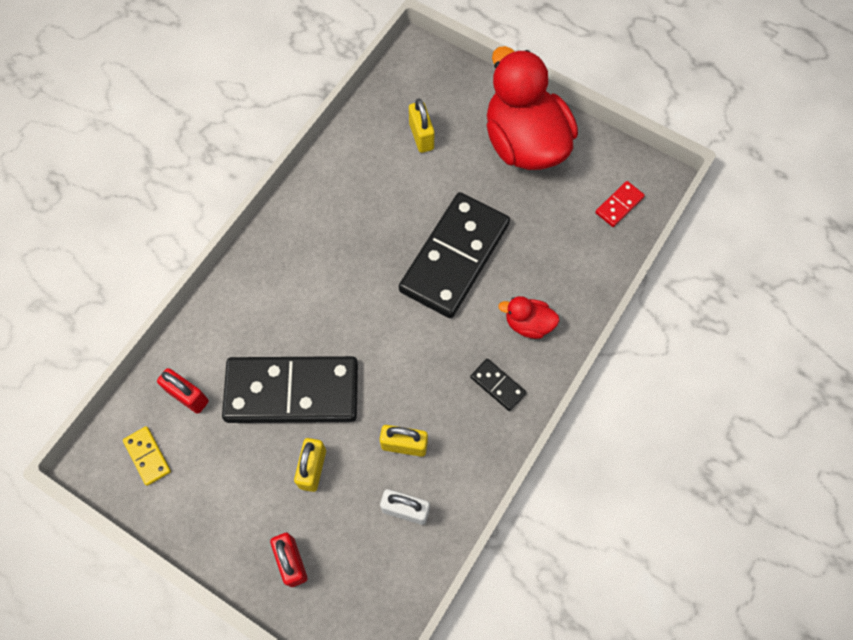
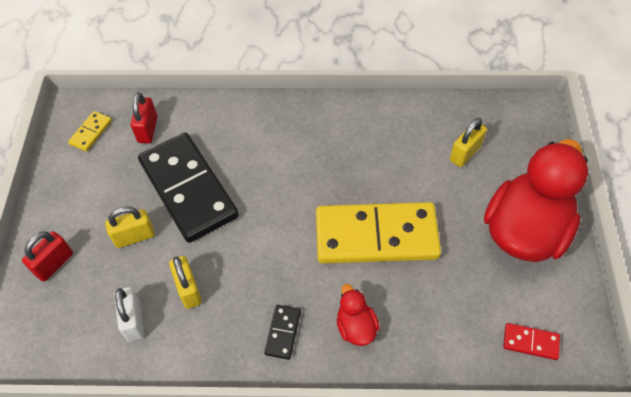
camera: 60 degrees right, 10 degrees down
(454, 257) = (376, 235): black domino -> yellow domino

